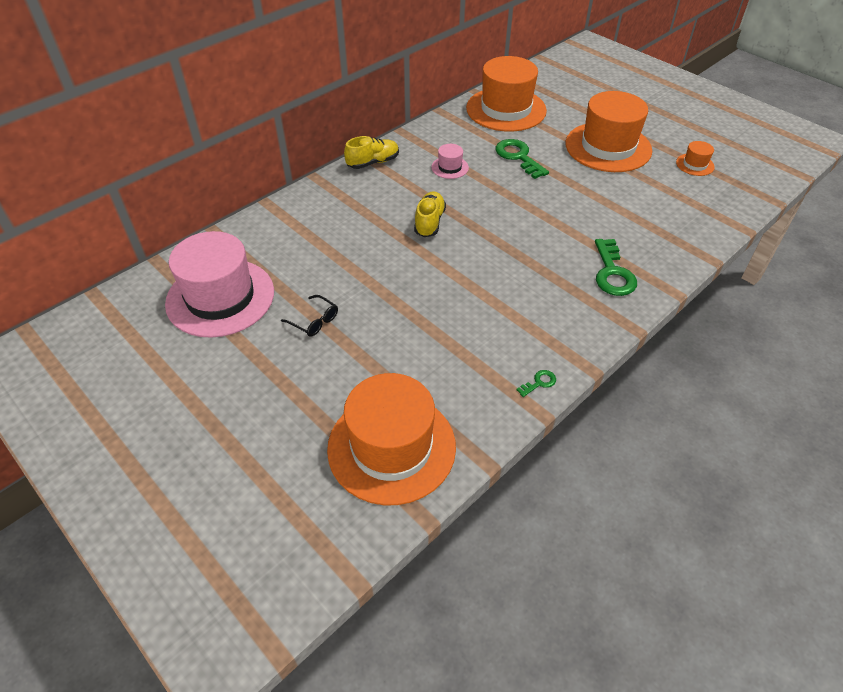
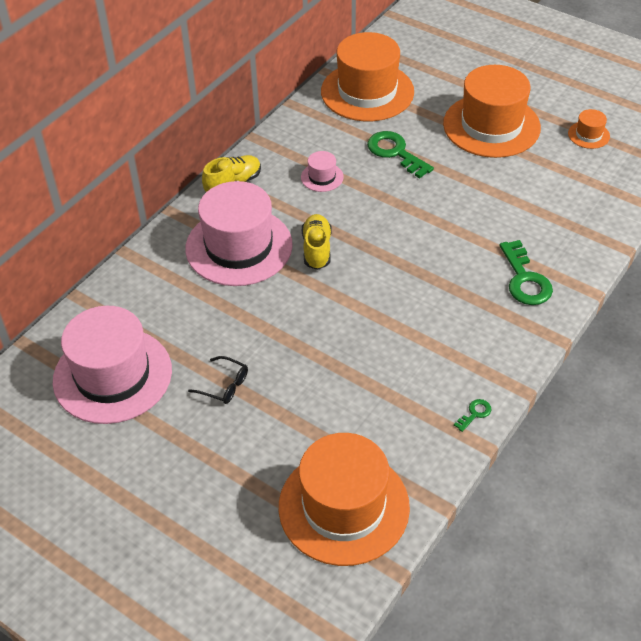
camera: 10 degrees left, 0 degrees up
(362, 211) = (239, 247): none -> pink hat

